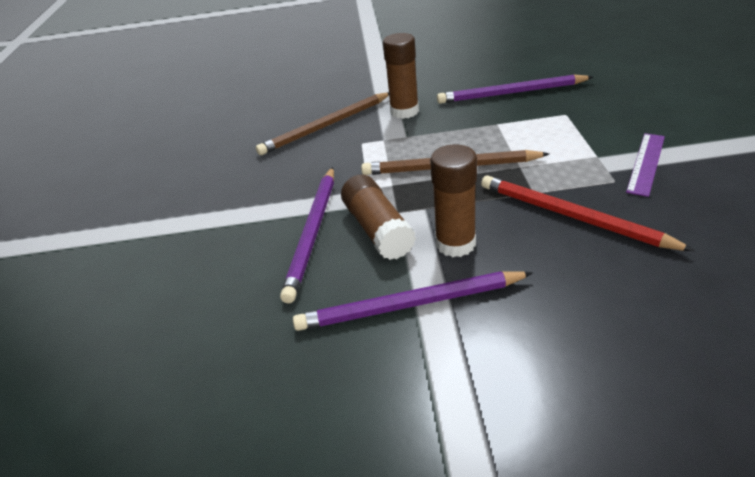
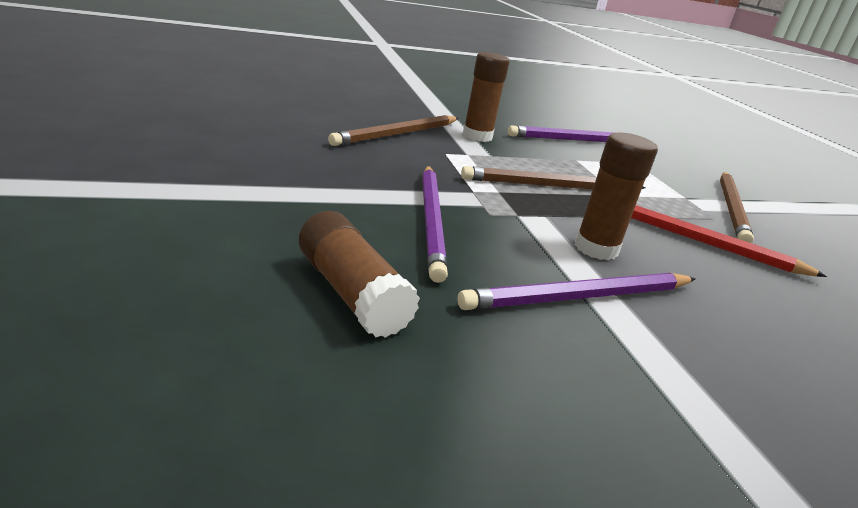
camera: 20 degrees left, 10 degrees down
(378, 229) = (505, 227): brown glue stick -> brown glue stick (352, 293)
(646, 163) = (731, 209): purple ruler -> brown pencil

